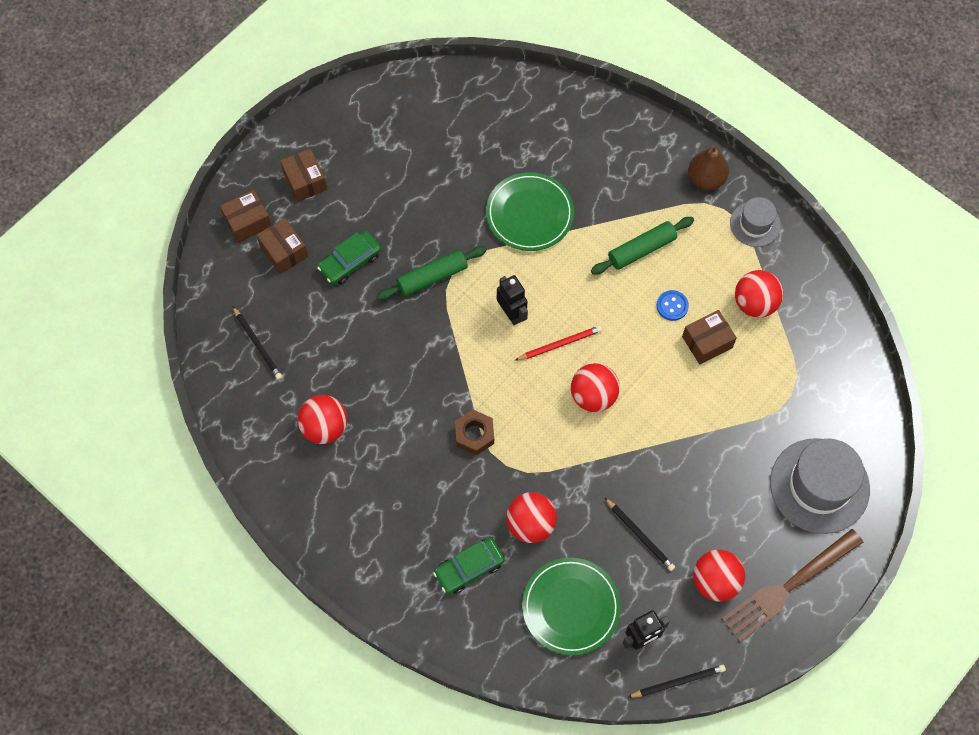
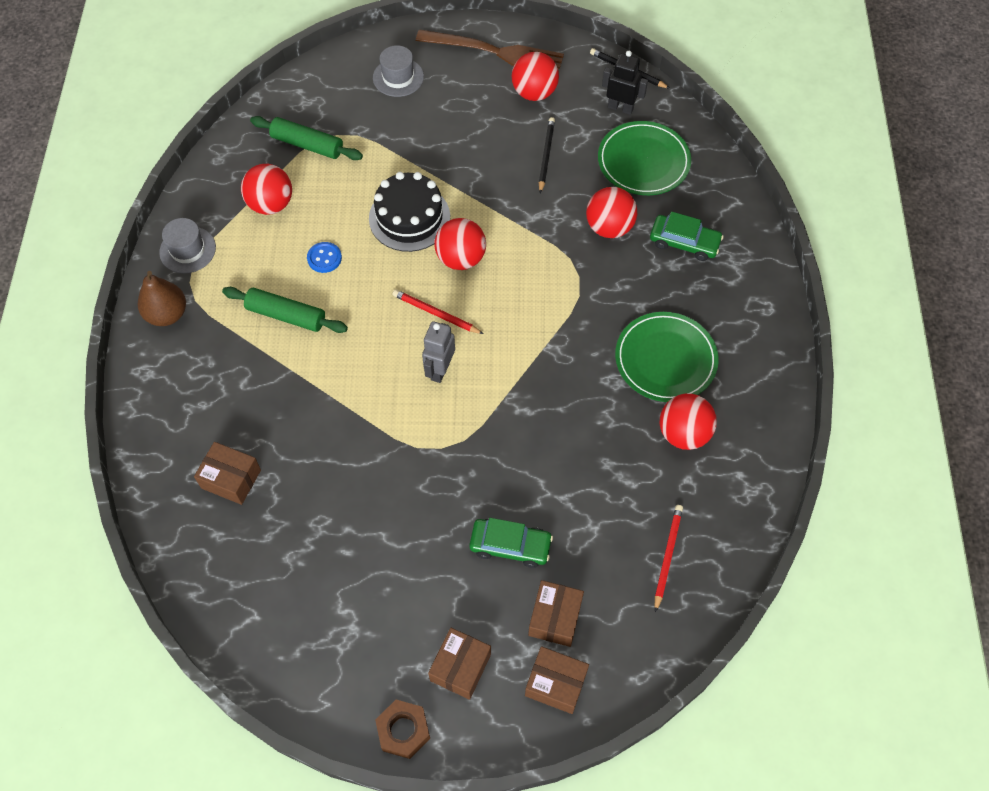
camera: 130 degrees left, 5 degrees down
(258, 344) = (667, 556): black pencil -> red pencil
(432, 277) = (462, 460): green rolling pin -> green rolling pin (307, 144)
(474, 434) = (576, 317): brown nut -> brown nut (403, 731)
(511, 313) = (440, 370): black robot -> grey robot
(529, 214) = (323, 429): green plate -> green plate (665, 359)
(662, 389) = (409, 217): none -> black cake
(707, 342) = (338, 214): brown box -> brown box (231, 479)
(819, 485) = (398, 77): grey hat -> grey hat, size x0.55

